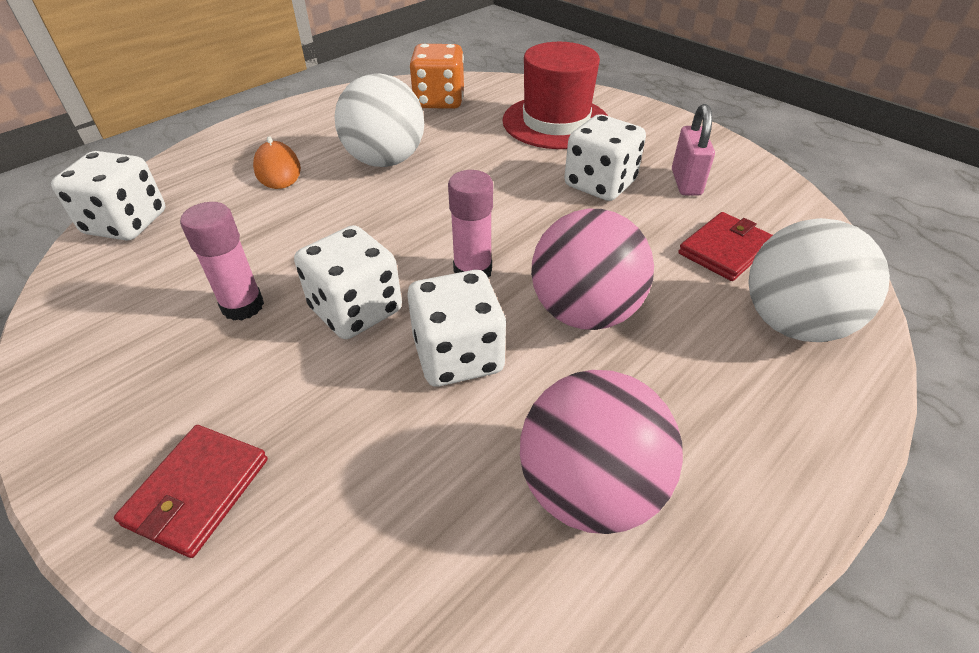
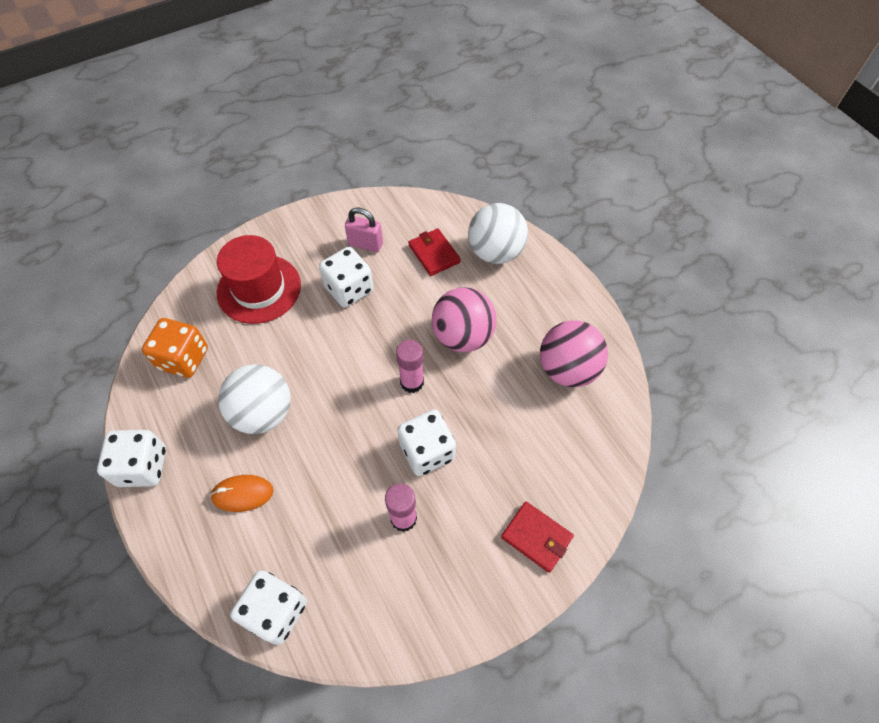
camera: 75 degrees left, 15 degrees up
(458, 356) = (478, 404): white dice -> white dice (143, 466)

